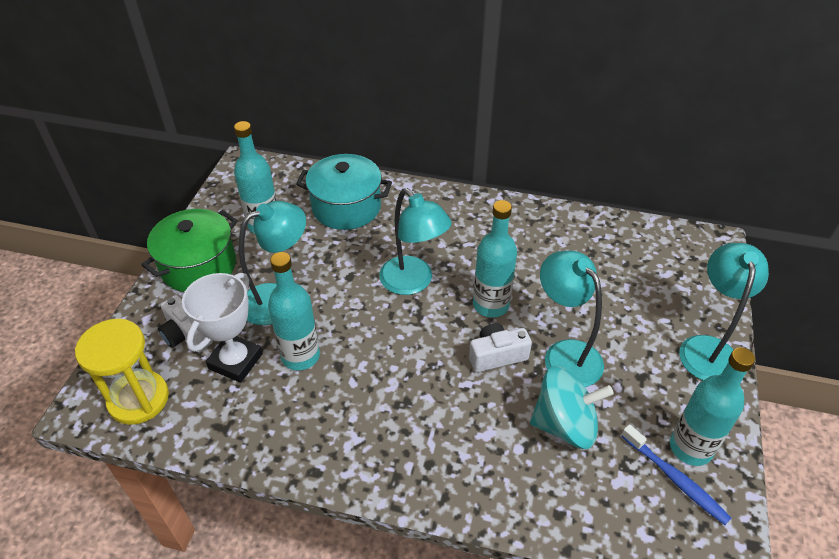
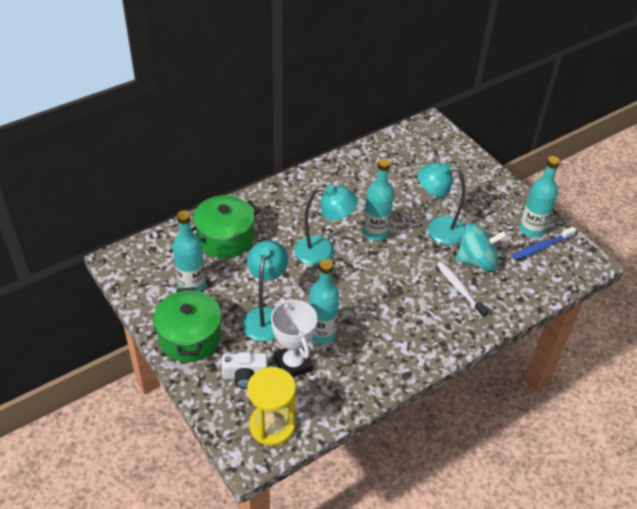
camera: 50 degrees left, 0 degrees up
(346, 207) = (225, 238): turquoise pot -> green pot
(497, 355) = (411, 254): white camera -> none
(499, 437) = (460, 289): none -> white toothbrush
(564, 424) = (477, 261): turquoise spinning top -> turquoise spinning top turned 45 degrees clockwise
(675, 479) = (541, 247): blue toothbrush -> blue toothbrush turned 150 degrees clockwise
(707, 348) = (488, 179): turquoise lamp -> none

